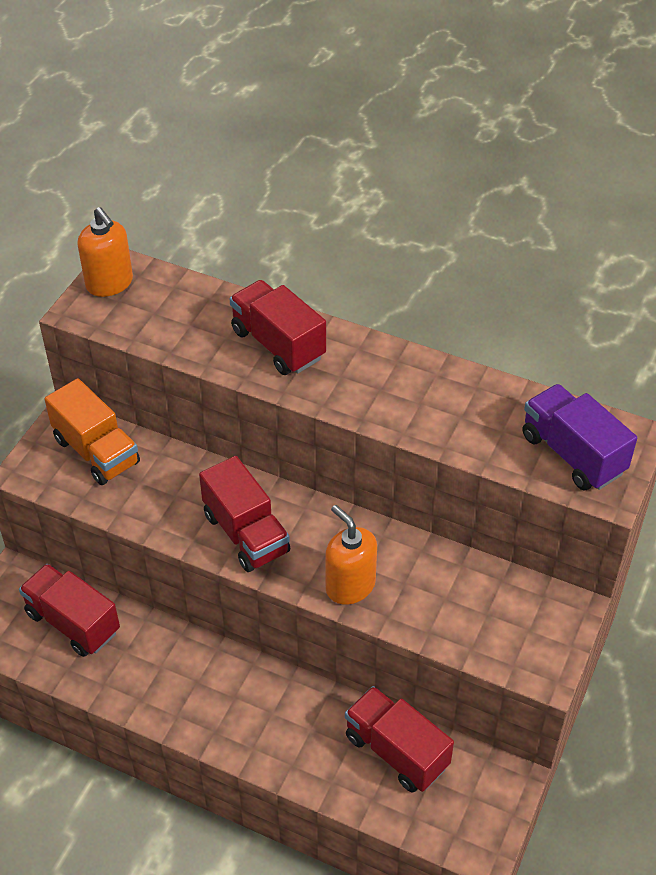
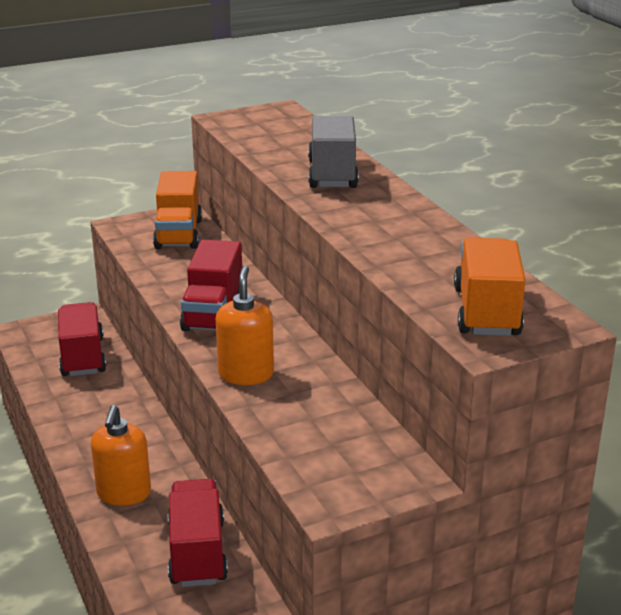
camera: 40 degrees right, 20 degrees down
(109, 283) = (263, 114): orange soap dispenser -> orange soap dispenser (124, 493)
(278, 344) = (332, 174): red truck -> grey truck
(572, 454) = (486, 312): purple truck -> orange truck

